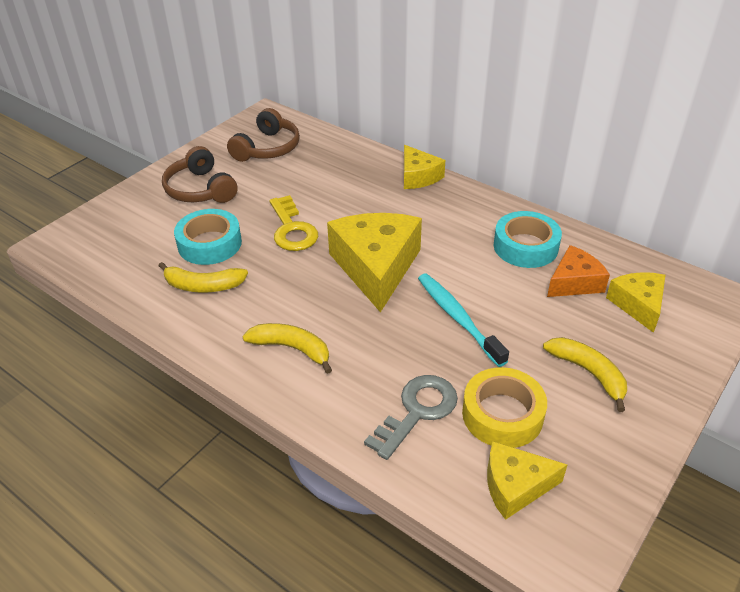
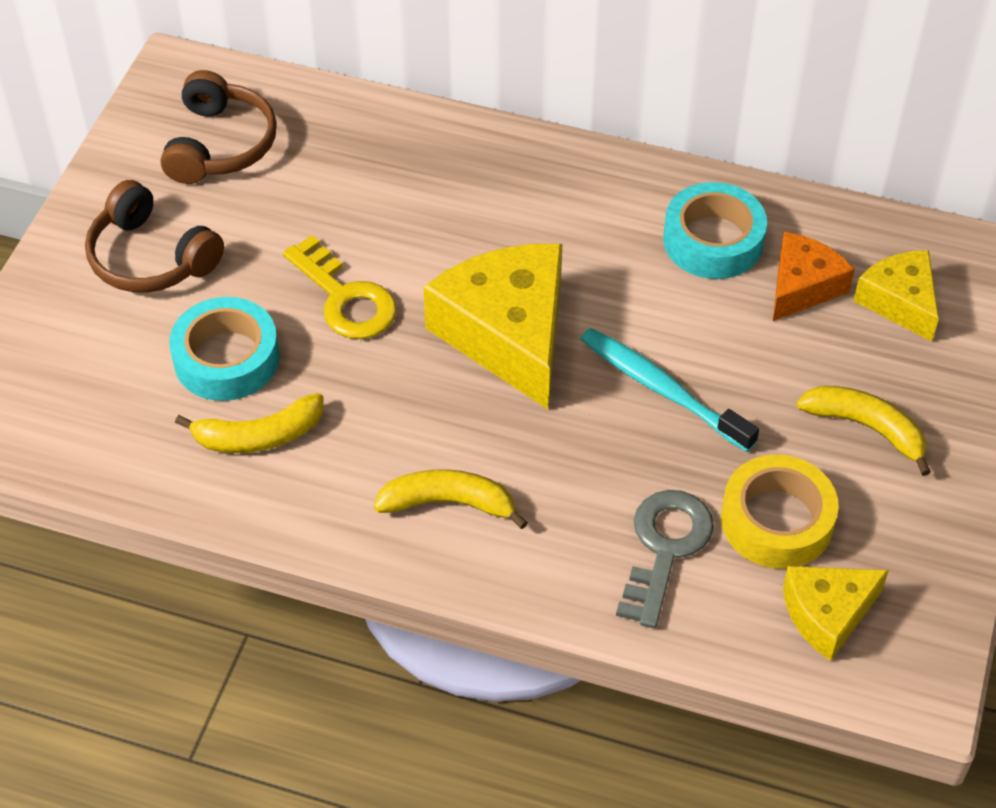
camera: 20 degrees left, 10 degrees up
(418, 176) = (499, 146): yellow cheese -> none

